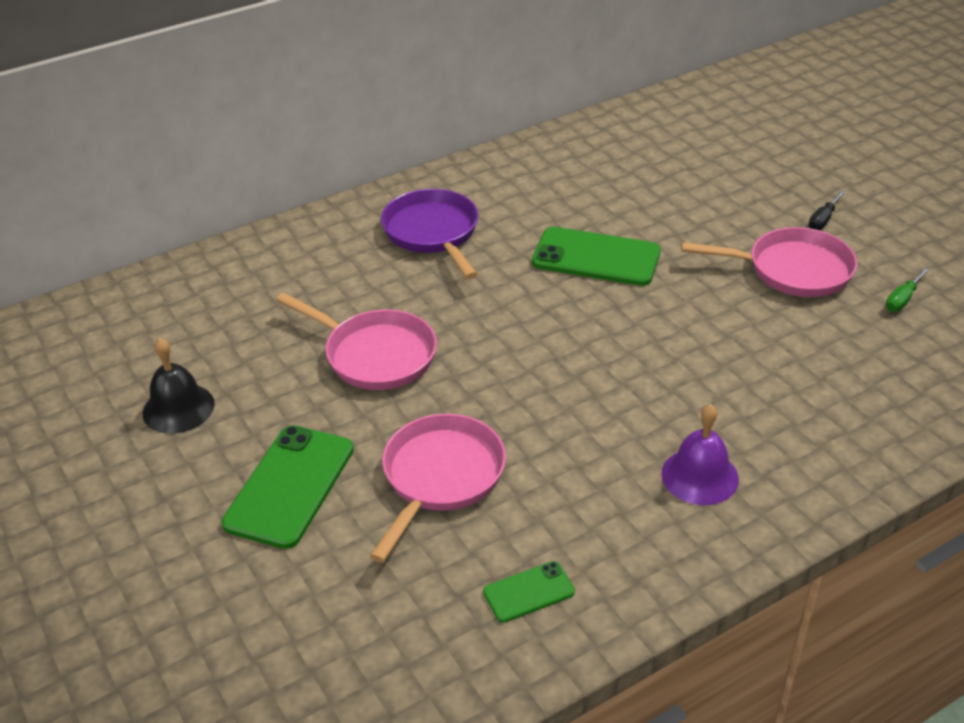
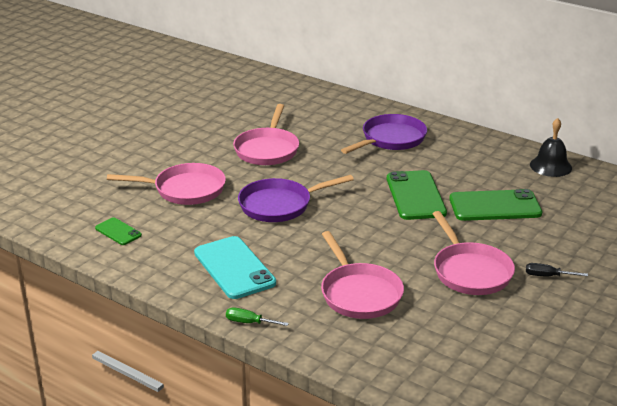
camera: 65 degrees right, 10 degrees down
(178, 408) = (192, 112): black bell -> black bell (550, 166)
(290, 486) = (156, 153): green phone -> green phone (495, 206)
(549, 385) = (279, 205): none -> purple pan
(700, 476) = (234, 268): purple bell -> turquoise phone
(809, 373) = (359, 293): none -> pink pan
(902, 299) = (476, 324): green screwdriver -> green screwdriver (249, 322)

